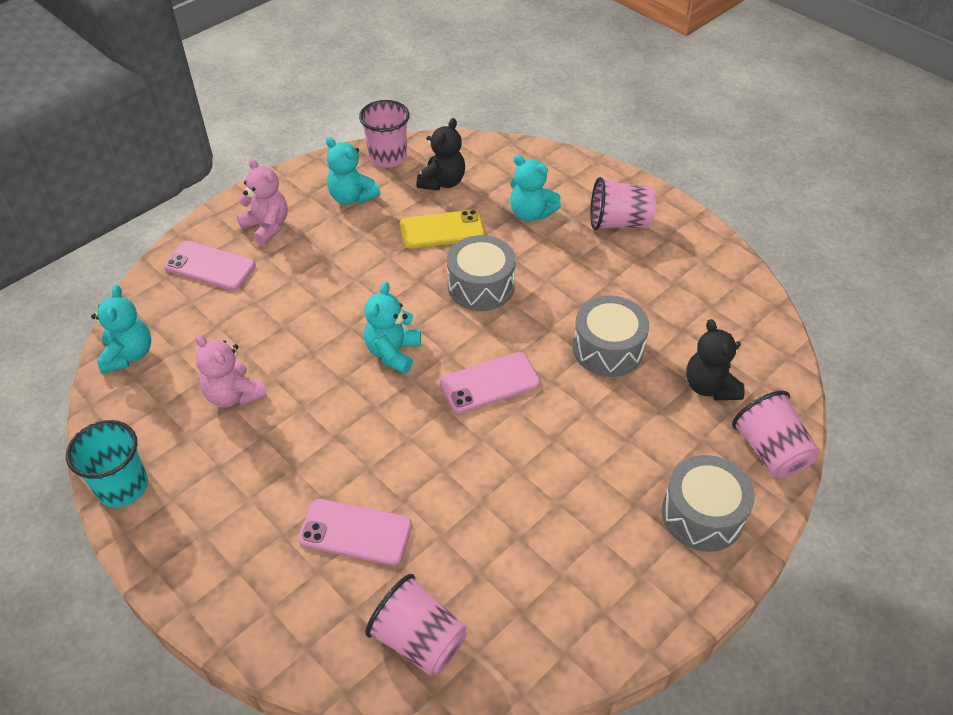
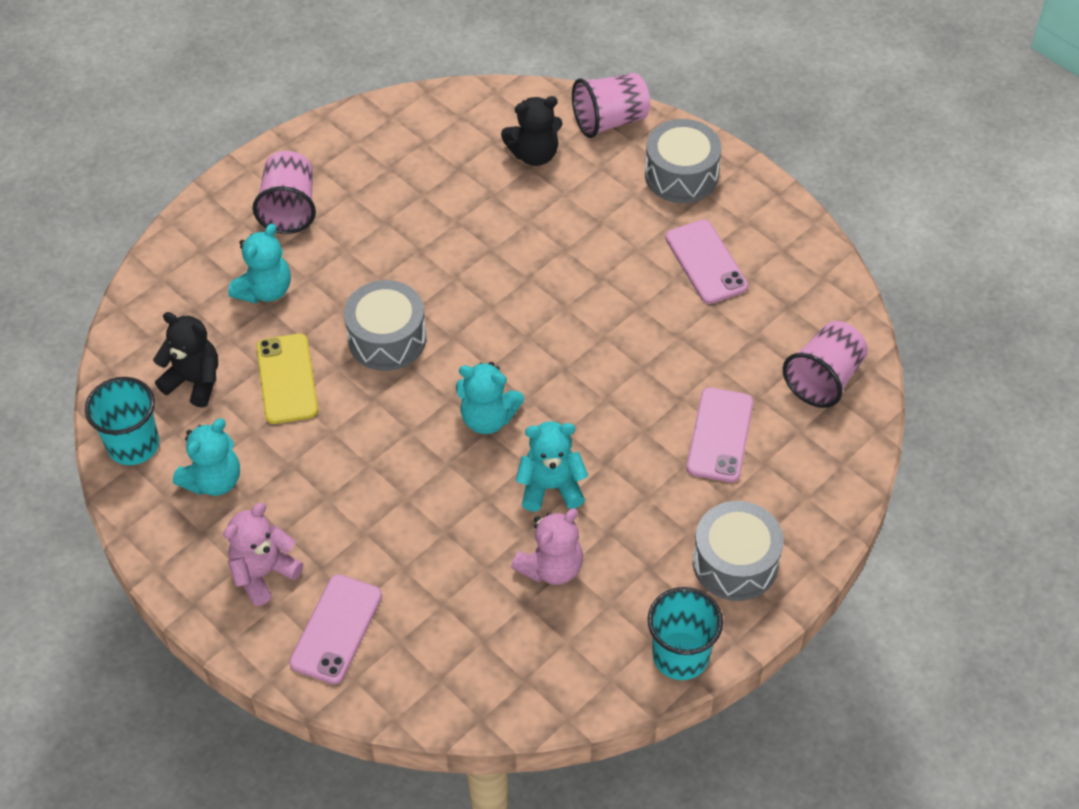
camera: 90 degrees left, 5 degrees up
(128, 355) = (489, 693): turquoise teddy bear -> turquoise teddy bear (551, 487)
(388, 157) = (133, 445): pink cup -> turquoise cup
(490, 383) = (531, 329): pink phone -> pink phone (706, 262)
(607, 349) = (484, 229): grey drum -> grey drum (735, 563)

